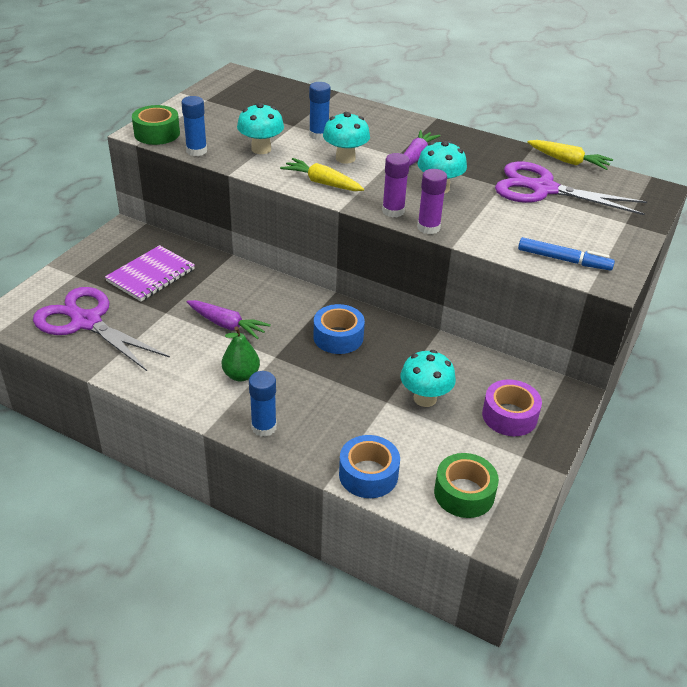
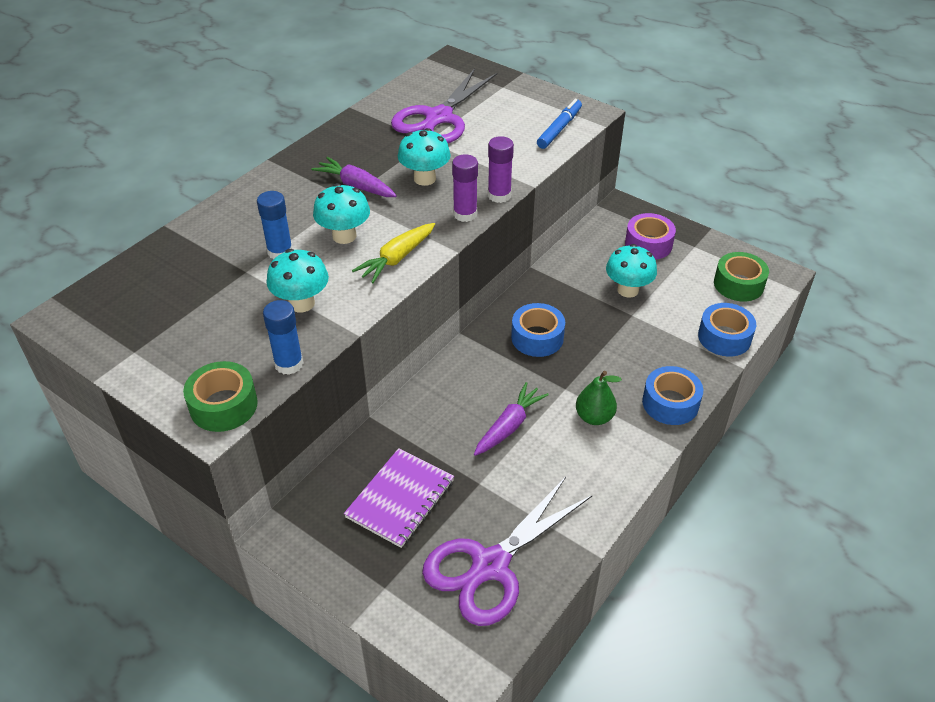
camera: 80 degrees left, 5 degrees up
(151, 275) = (400, 499): purple notebook -> purple notebook turned 75 degrees clockwise
(264, 427) = (670, 403): blue glue stick -> blue tape
(568, 161) = (390, 94): yellow carrot -> none

